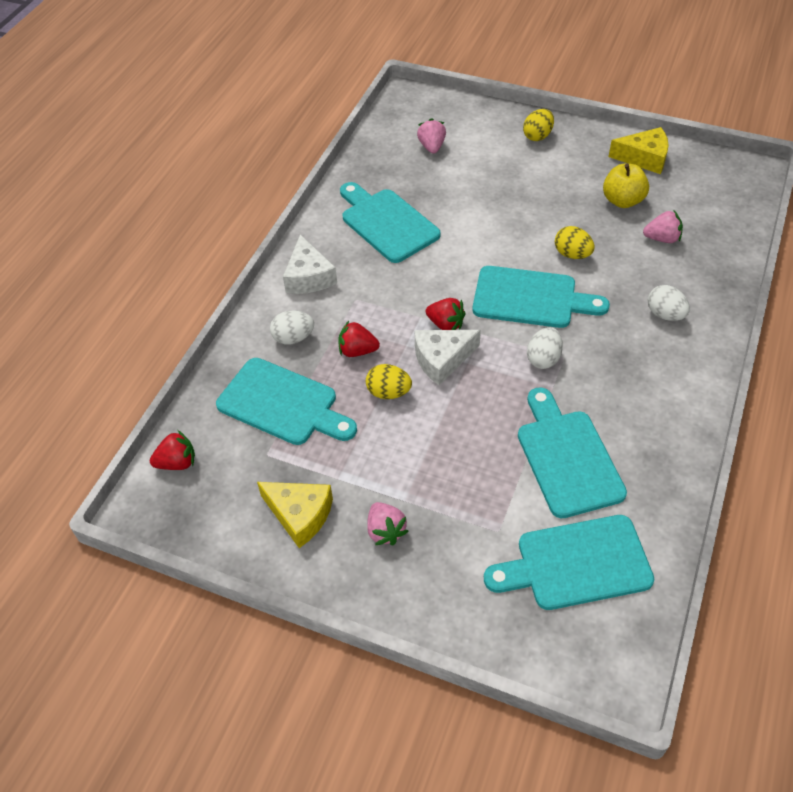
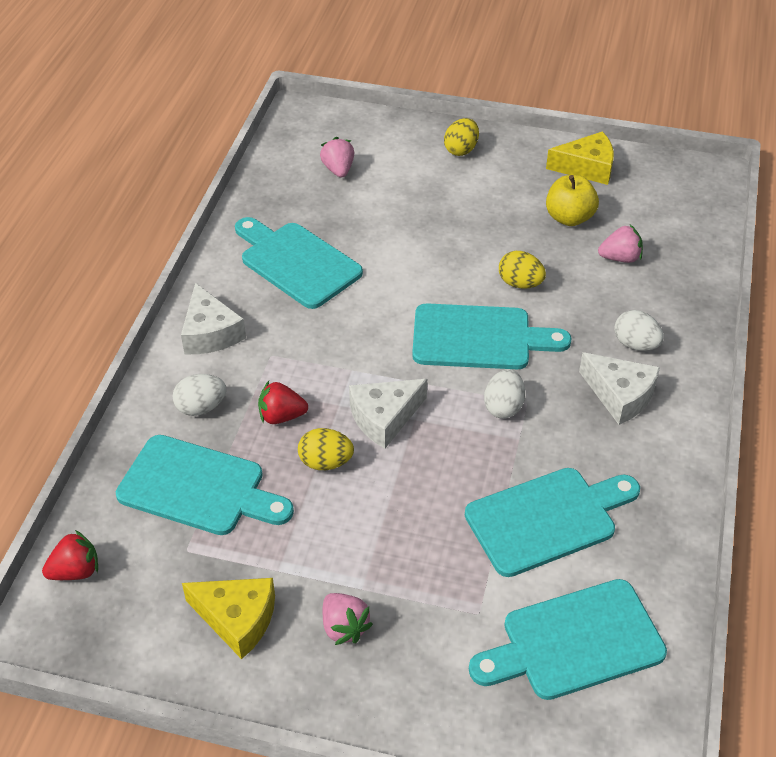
camera: 10 degrees left, 5 degrees down
(445, 324) = (383, 376): red strawberry -> none
(567, 458) = (547, 519): turquoise cutting board -> turquoise cutting board turned 90 degrees clockwise
(645, 357) = (620, 395): none -> white cheese

